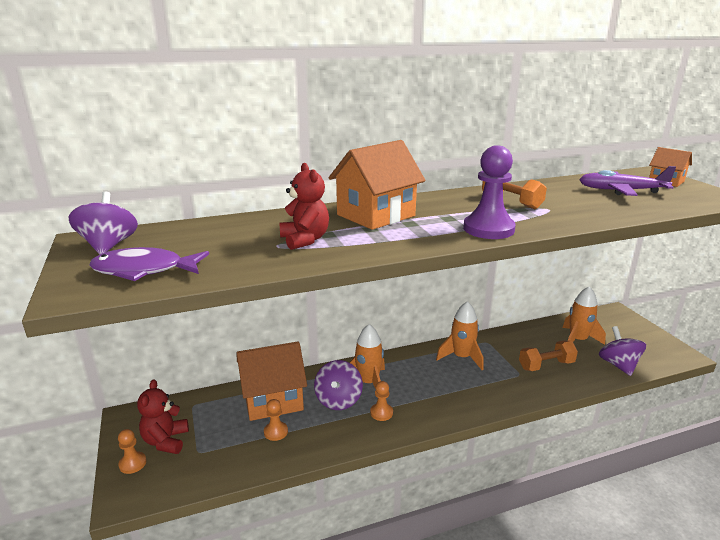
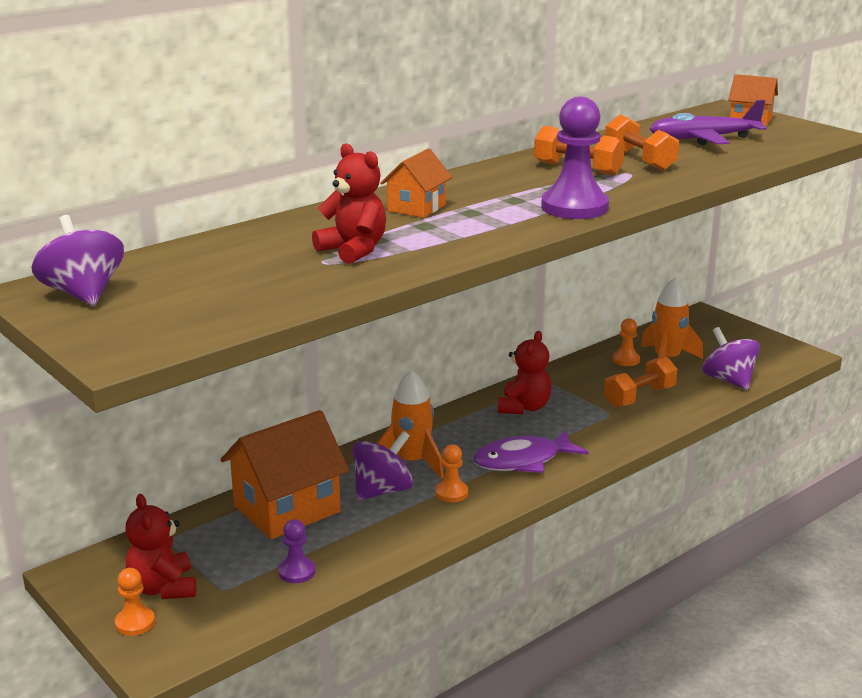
camera: 20 degrees left, 0 degrees up
(144, 270) = (179, 314): purple fish -> purple fish (523, 461)
(249, 450) = (296, 572): none -> purple pawn
(276, 432) = (318, 544): orange pawn -> orange pawn (626, 360)
(338, 400) = (382, 490): purple spinning top -> purple spinning top turned 120 degrees counterclockwise
(376, 215) = (416, 208): orange house -> orange house, size x0.55
(462, 357) = (524, 407): orange rocket -> red teddy bear
(562, 200) = (639, 160): none -> orange dumbbell

